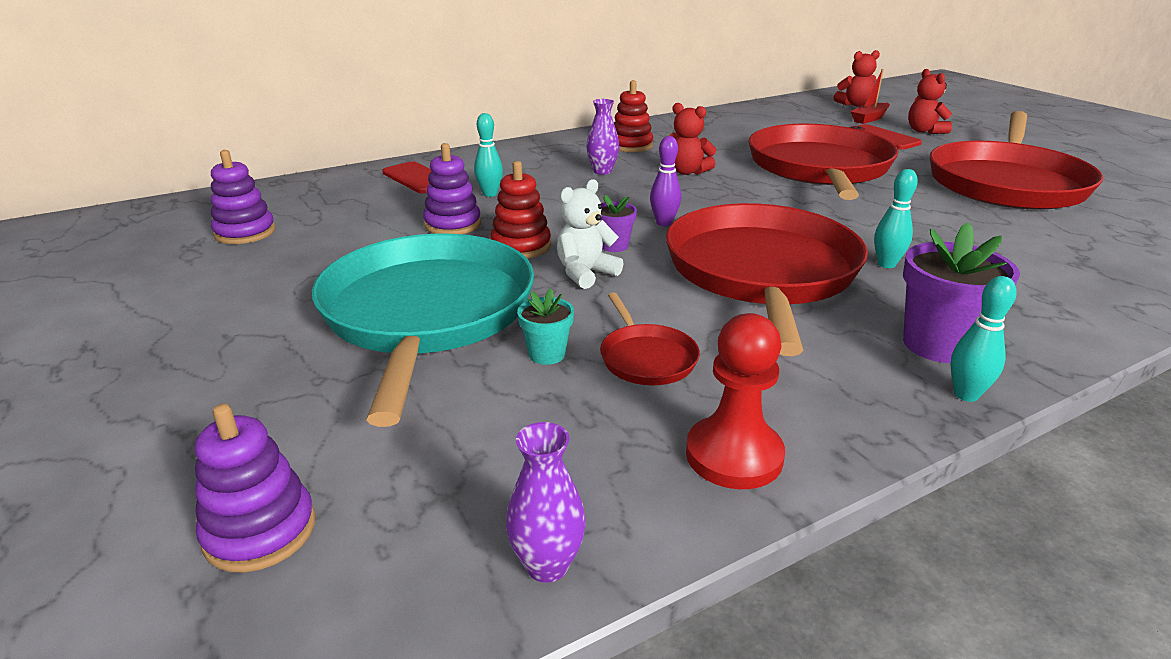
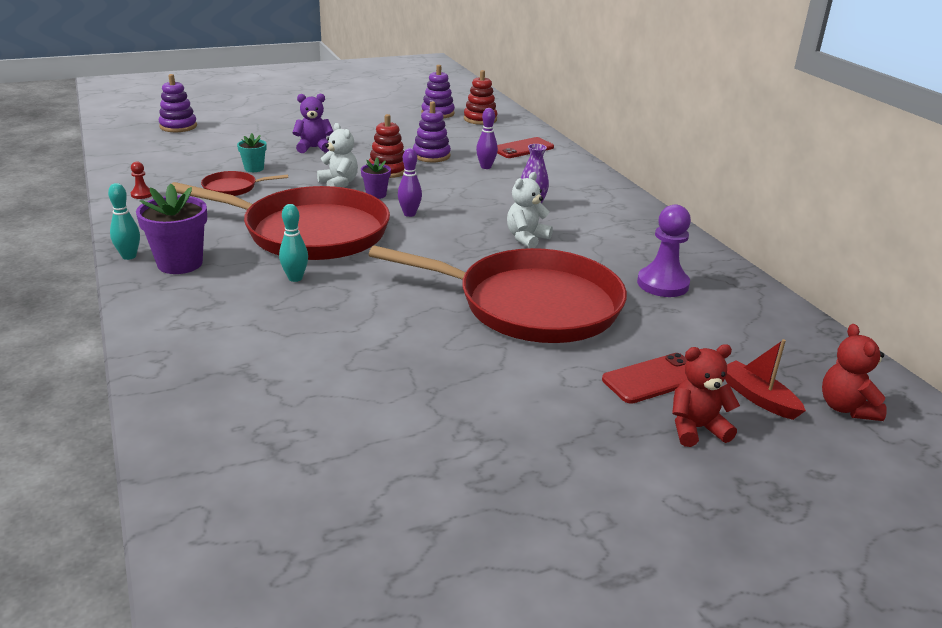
camera: 95 degrees right, 0 degrees up
(426, 313) = (314, 148): turquoise pan -> purple teddy bear
(490, 194) = (486, 167): turquoise bowling pin -> purple bowling pin
(547, 565) = (119, 160): purple vase -> none
(631, 145) = (608, 224): red stacking toy -> red stacking toy (480, 119)
(687, 172) = (526, 238): red teddy bear -> white teddy bear
(734, 455) = (142, 194): red pawn -> red pawn, size x0.47
(737, 133) = (662, 284): none -> purple pawn
(1006, 183) = (461, 414): red pan -> none

